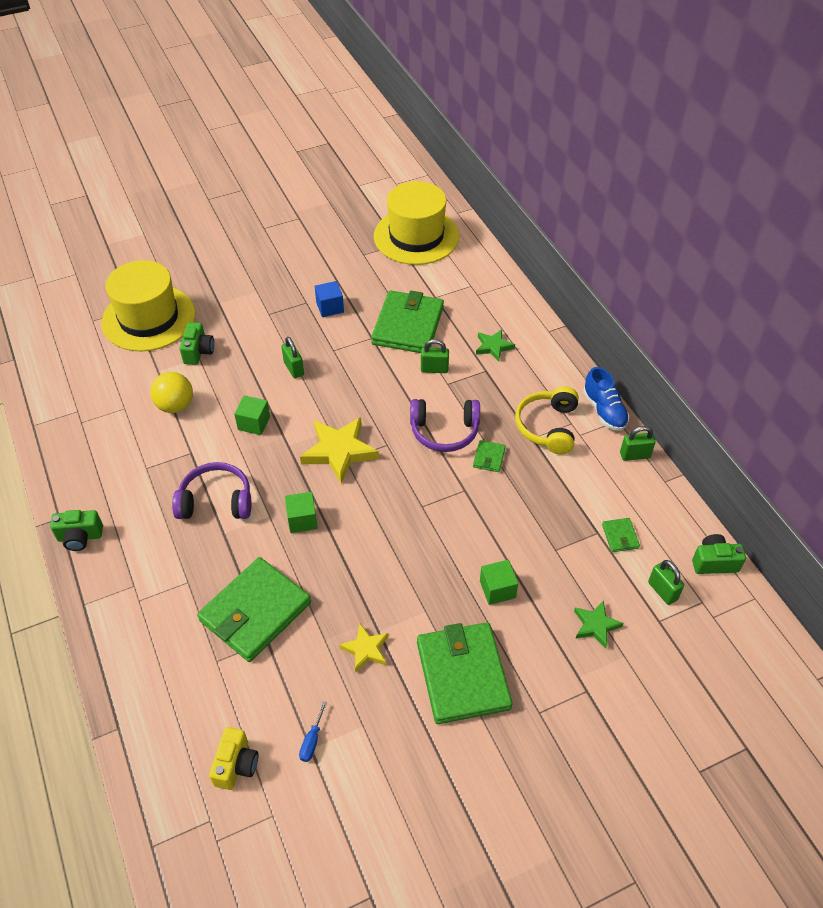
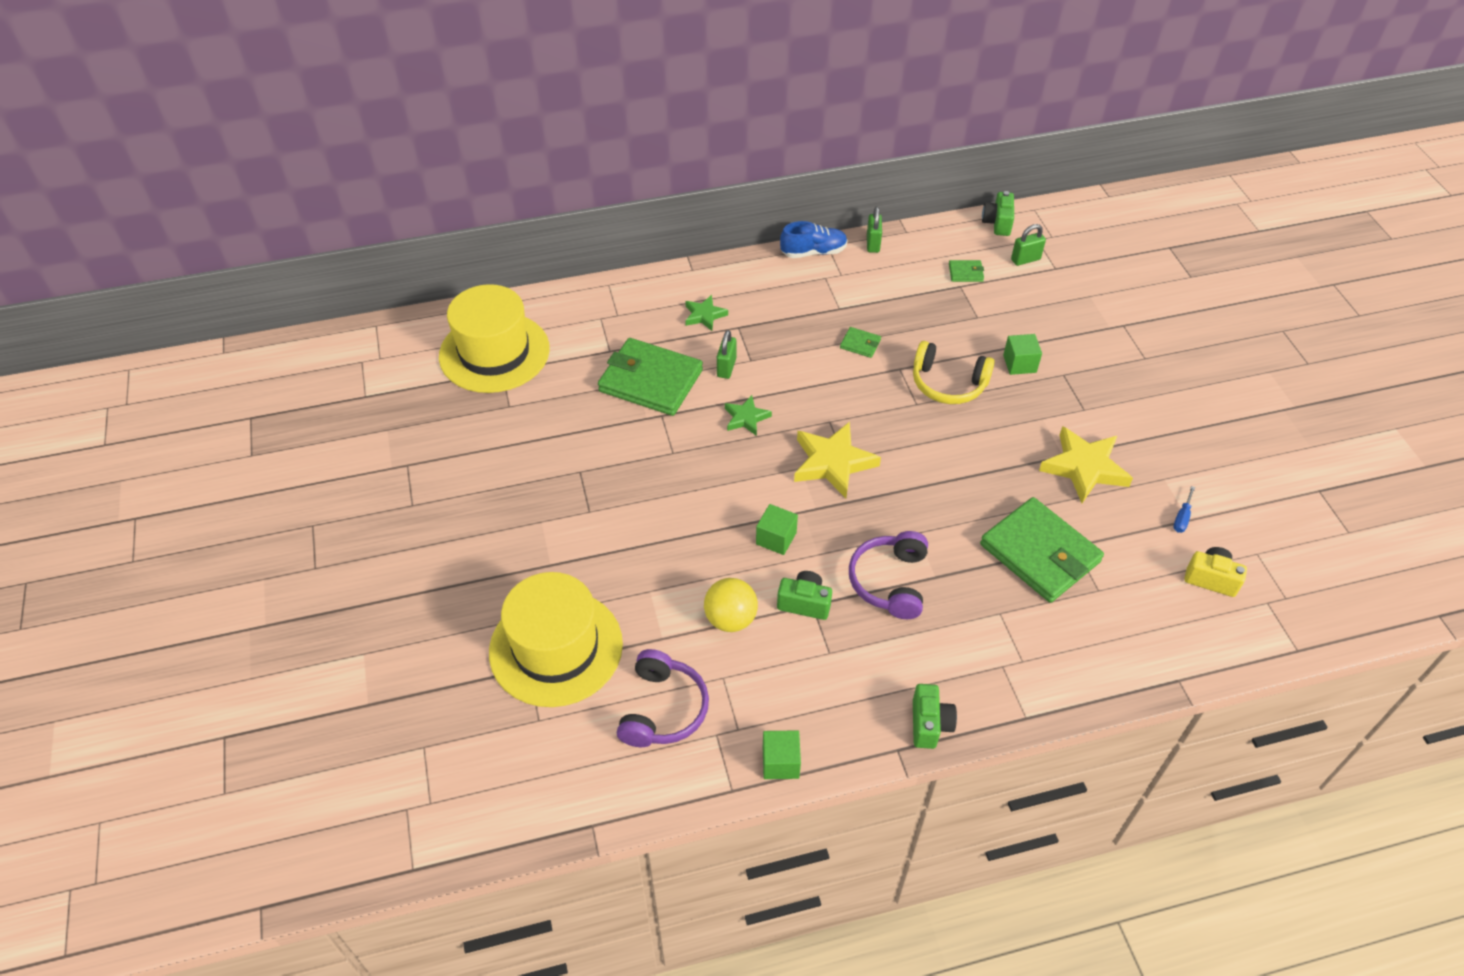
camera: 80 degrees left, 0 degrees up
(198, 352) = (639, 591): green camera -> green camera (804, 603)
(294, 369) = (695, 493): green padlock -> none
(302, 520) = (924, 504): green cube -> green cube (780, 762)
(312, 741) = (1182, 518): blue screwdriver -> blue screwdriver turned 90 degrees clockwise
(330, 307) = (597, 449): blue cube -> none
(366, 649) = (1084, 467): yellow star -> yellow star, size x1.77
(444, 431) = (819, 372): purple headphones -> purple headphones (663, 709)
(463, 675) = (1110, 401): green wallet -> none
(548, 427) = (827, 295): yellow headphones -> yellow headphones (948, 383)
(595, 625) = (1059, 307): green star -> green star (746, 418)

